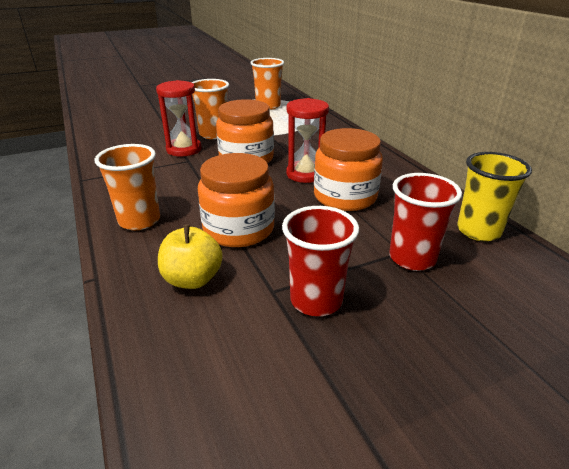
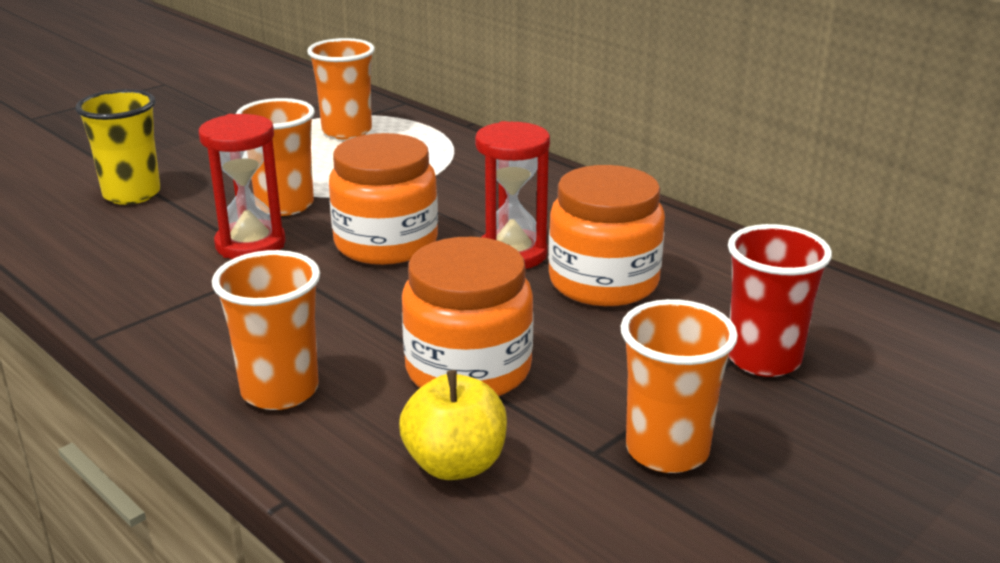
camera: 20 degrees left, 5 degrees down
(316, 300) = (667, 450): red cup -> orange cup
(478, 231) = (831, 299): yellow cup -> yellow cup (132, 194)

